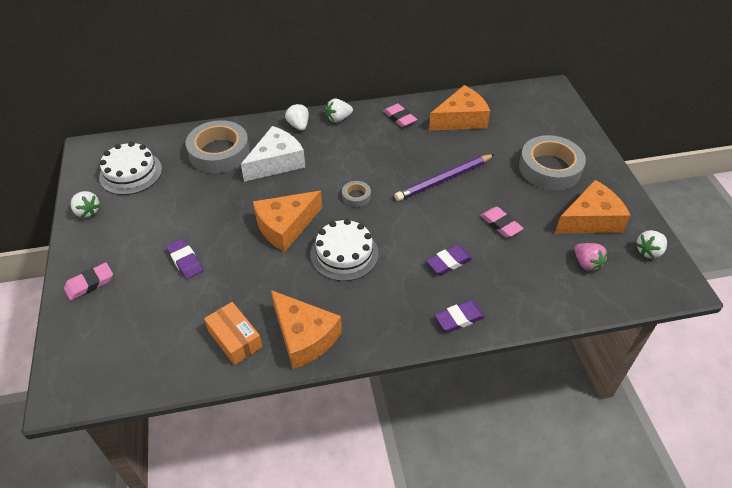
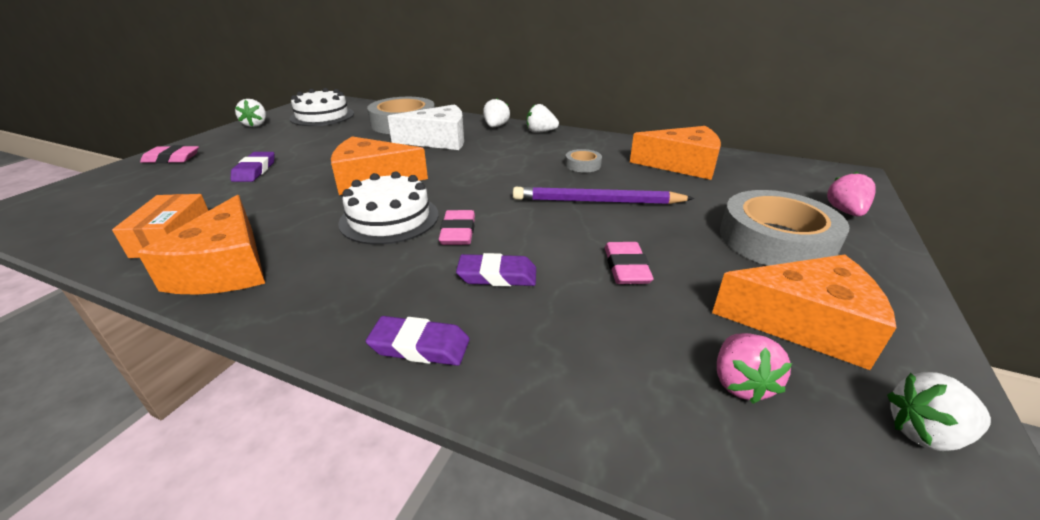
camera: 35 degrees right, 15 degrees down
(356, 196) = (475, 182): grey tape -> grey tape (583, 165)
(399, 118) = (606, 146): pink eraser -> pink eraser (458, 232)
(566, 128) = (845, 211): none -> pink strawberry

